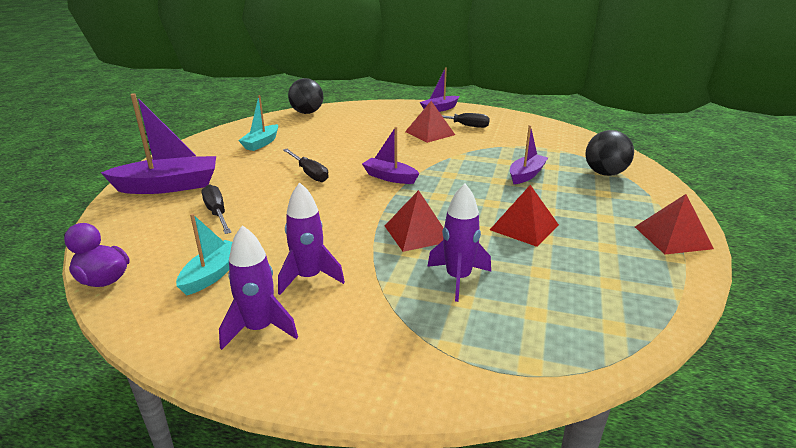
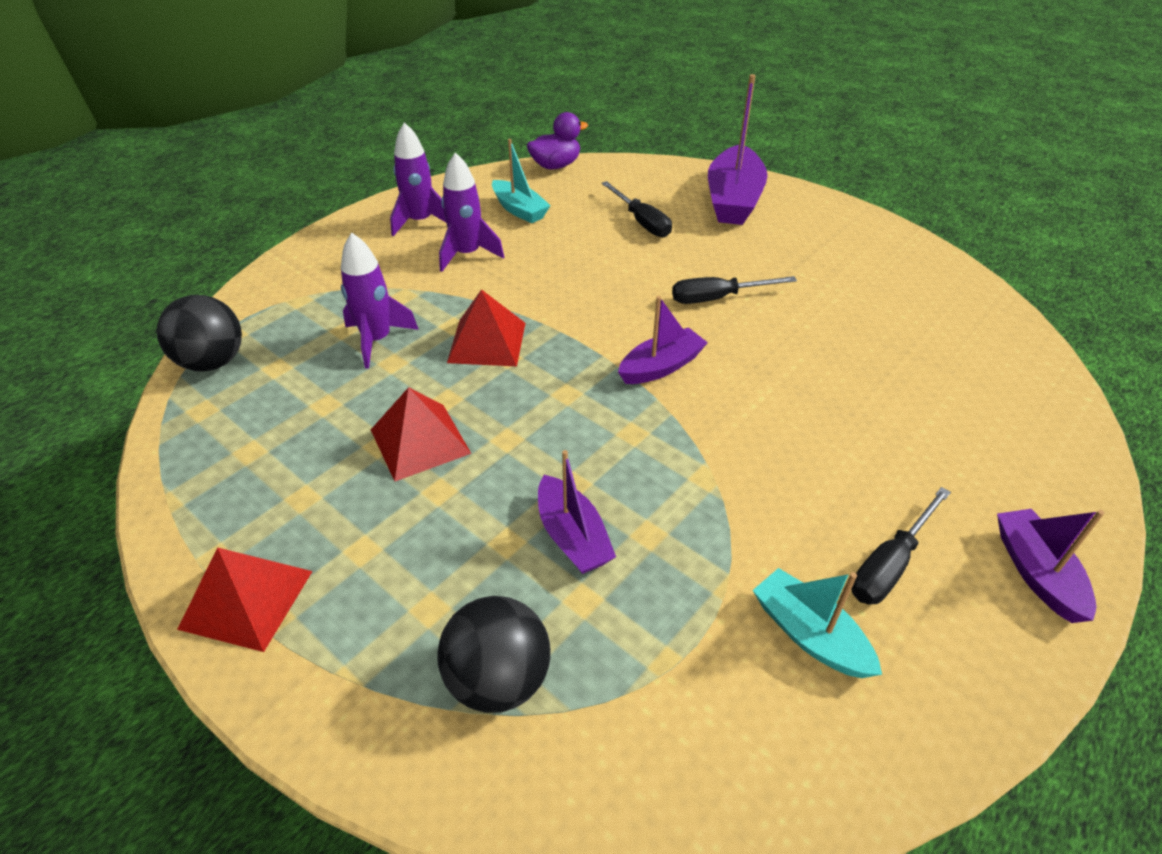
camera: 115 degrees right, 15 degrees up
(217, 213) = (641, 222): black screwdriver -> black screwdriver turned 60 degrees clockwise
(261, 143) = (859, 276): turquoise boat -> turquoise boat (809, 634)
(307, 113) = (1022, 349): black ball -> black ball (213, 362)
(430, 133) = (851, 485): red pyramid -> none

